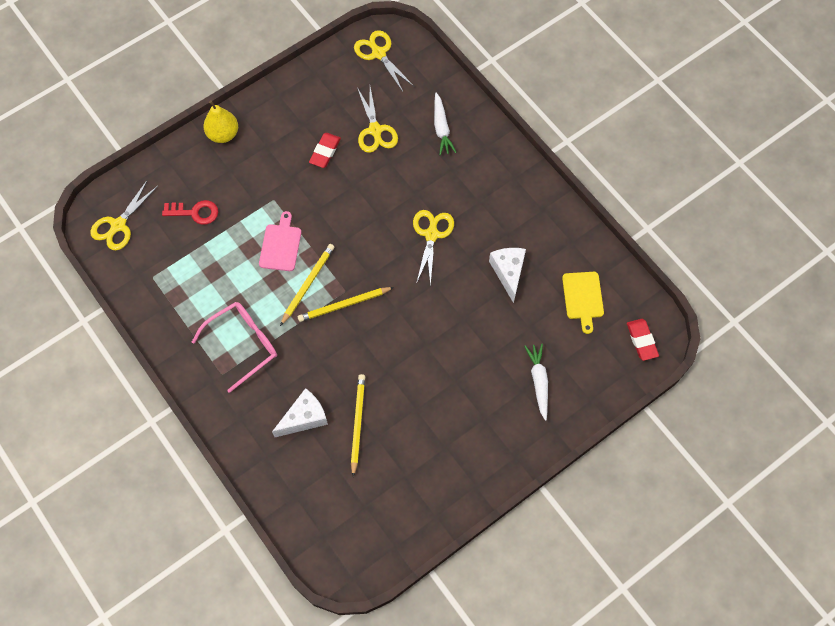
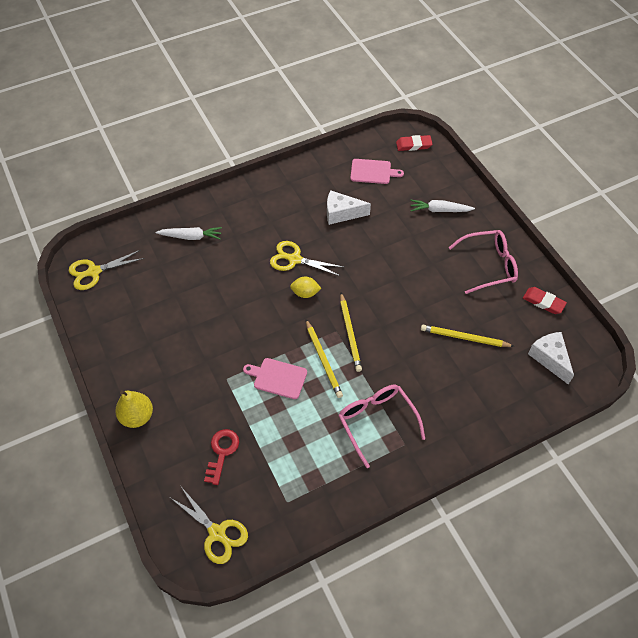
camera: 80 degrees left, 10 degrees down
(304, 418) = (455, 378): white cheese -> white cheese (549, 358)
(308, 284) = (323, 360): yellow pencil -> yellow pencil turned 150 degrees counterclockwise
(325, 152) = (187, 328): red eraser -> red eraser (543, 302)
(375, 130) = (177, 286): yellow scissors -> none
(388, 253) = (305, 293): none -> yellow lemon
(464, 445) = (489, 265): none -> pink glasses
(583, 298) = (372, 172): yellow cutting board -> pink cutting board

